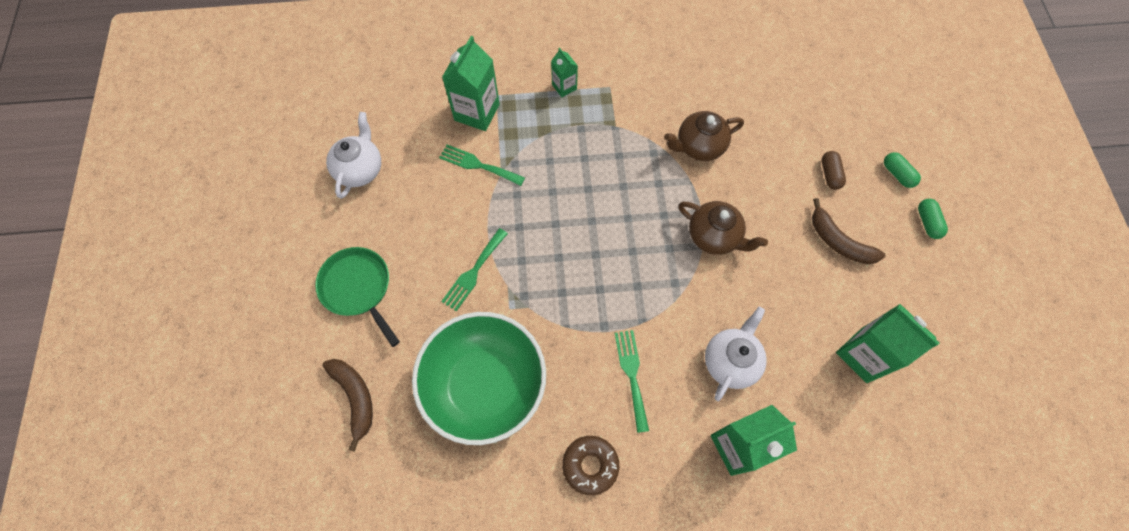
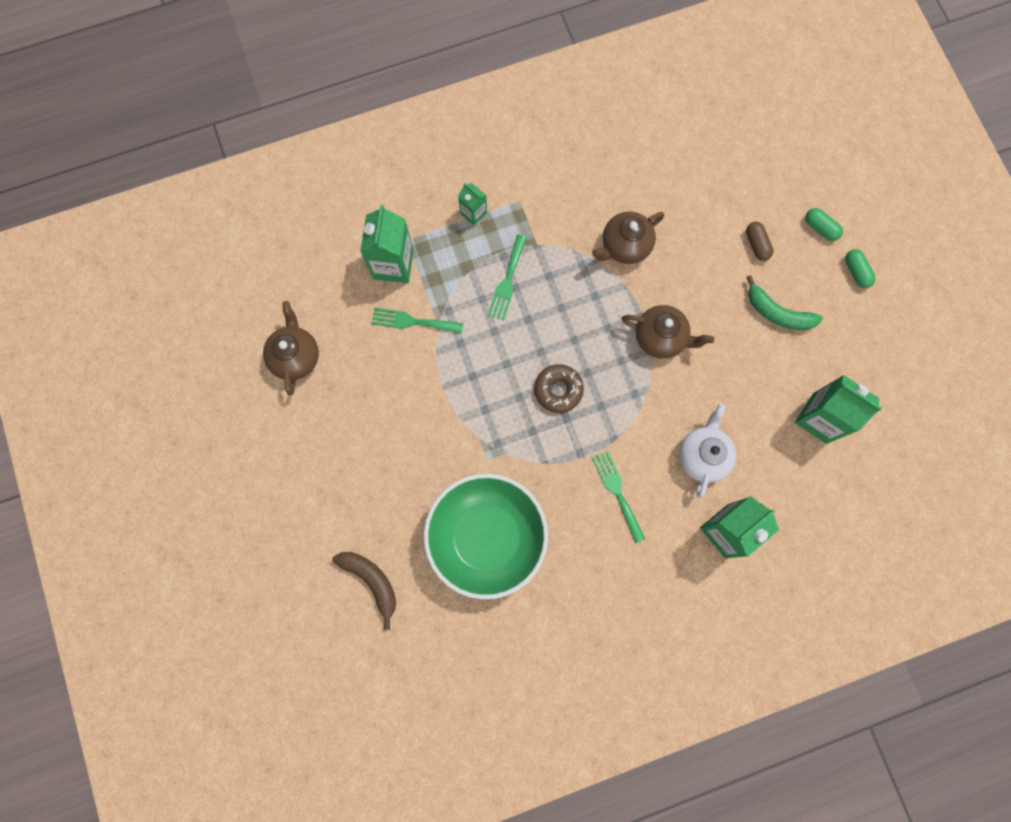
camera: 15 degrees left, 10 degrees up
(358, 288) = (337, 478): green pan -> none
(360, 169) = (295, 356): white teapot -> brown teapot
(473, 272) = (443, 433): green fork -> green fork (507, 281)
(590, 465) = (601, 583): brown donut -> brown donut (558, 390)
(838, 241) = (777, 312): brown banana -> green banana

